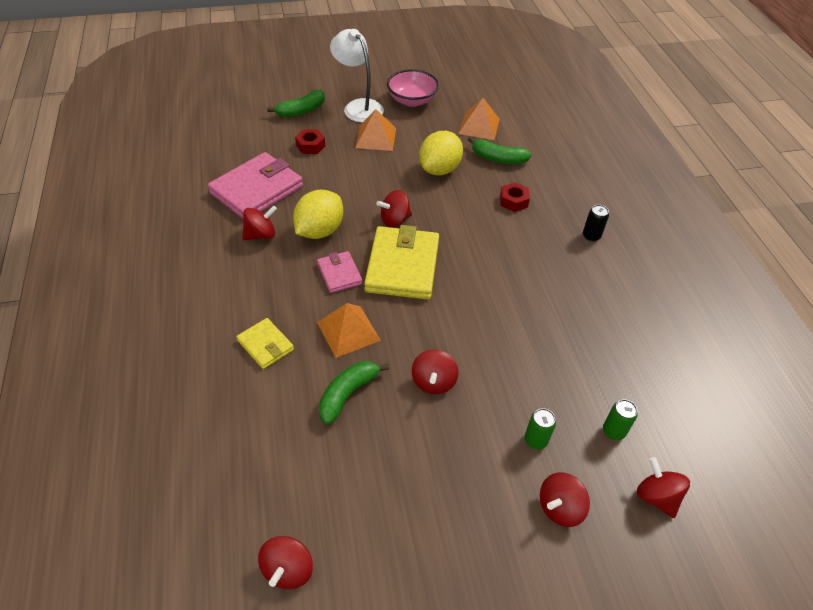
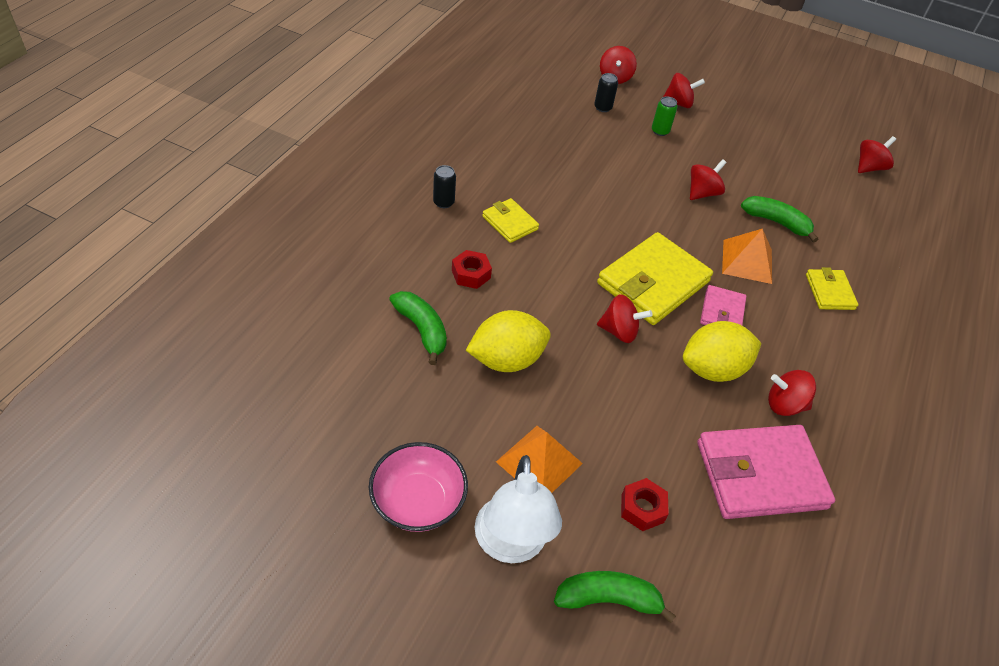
camera: 145 degrees left, 0 degrees up
(348, 394) = (776, 222): green banana -> green banana turned 135 degrees counterclockwise
(479, 126) = (383, 389): orange pyramid -> none
(535, 249) = (510, 223): none -> yellow wallet
(613, 431) = (603, 107): green can -> black can

